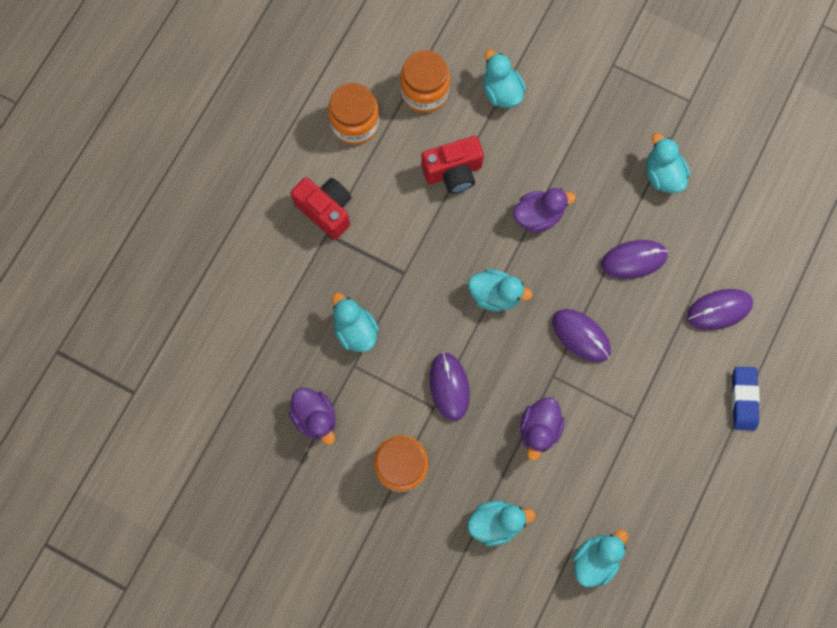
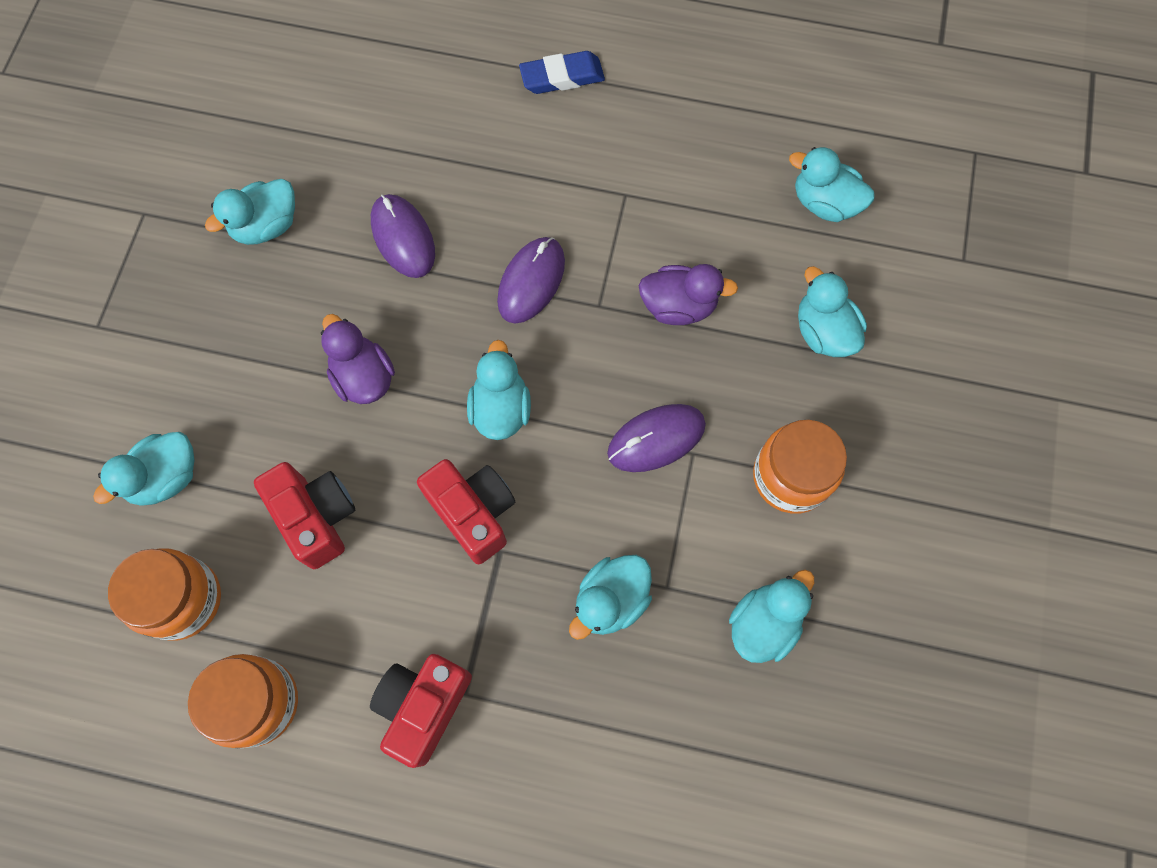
camera: 105 degrees left, 5 degrees down
(315, 417) = (763, 623): purple duck -> turquoise duck
(431, 263) = (473, 513): none -> red camera
(719, 310) = (449, 124): purple mouse -> none

